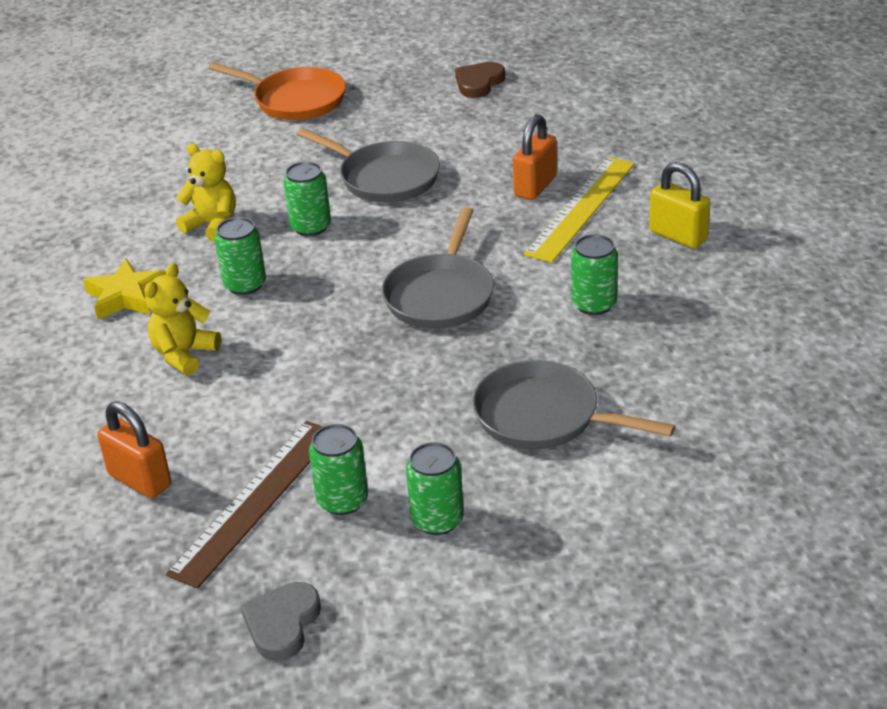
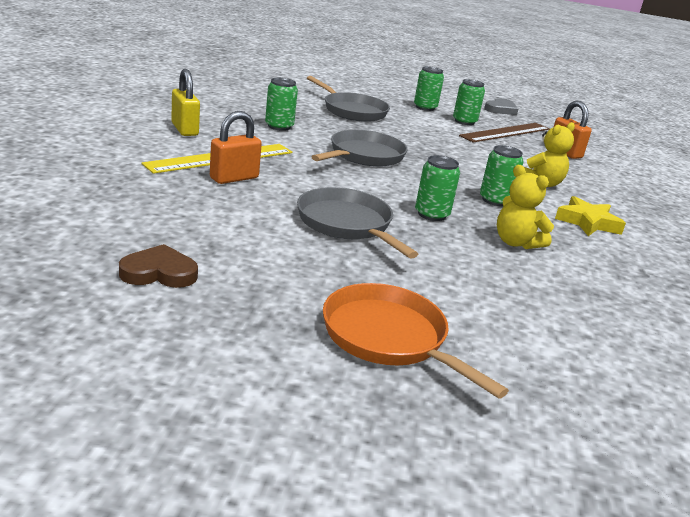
camera: 165 degrees left, 10 degrees down
(479, 83) = (159, 272): brown heart -> brown heart turned 150 degrees counterclockwise

